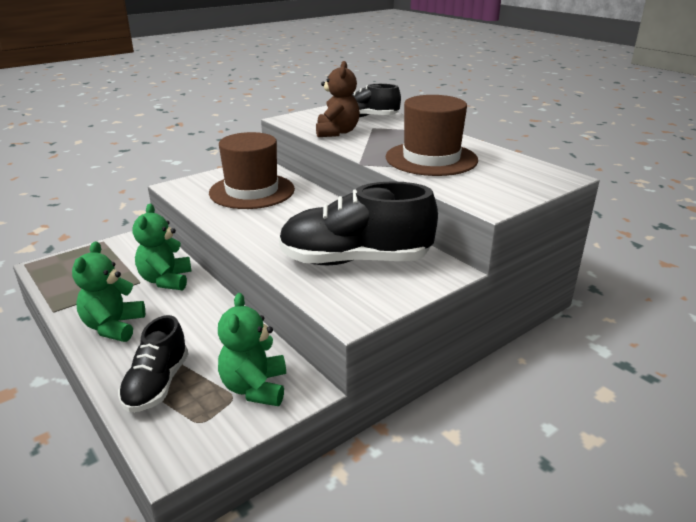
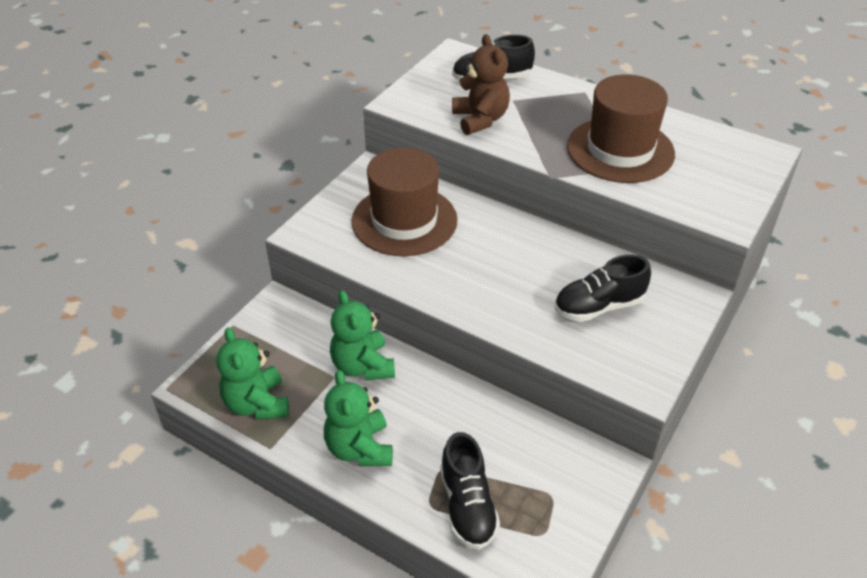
camera: 20 degrees left, 15 degrees up
(255, 388) = (565, 479): green teddy bear -> green teddy bear (257, 404)
(355, 261) = (598, 306): black shoe -> black shoe, size x0.59

